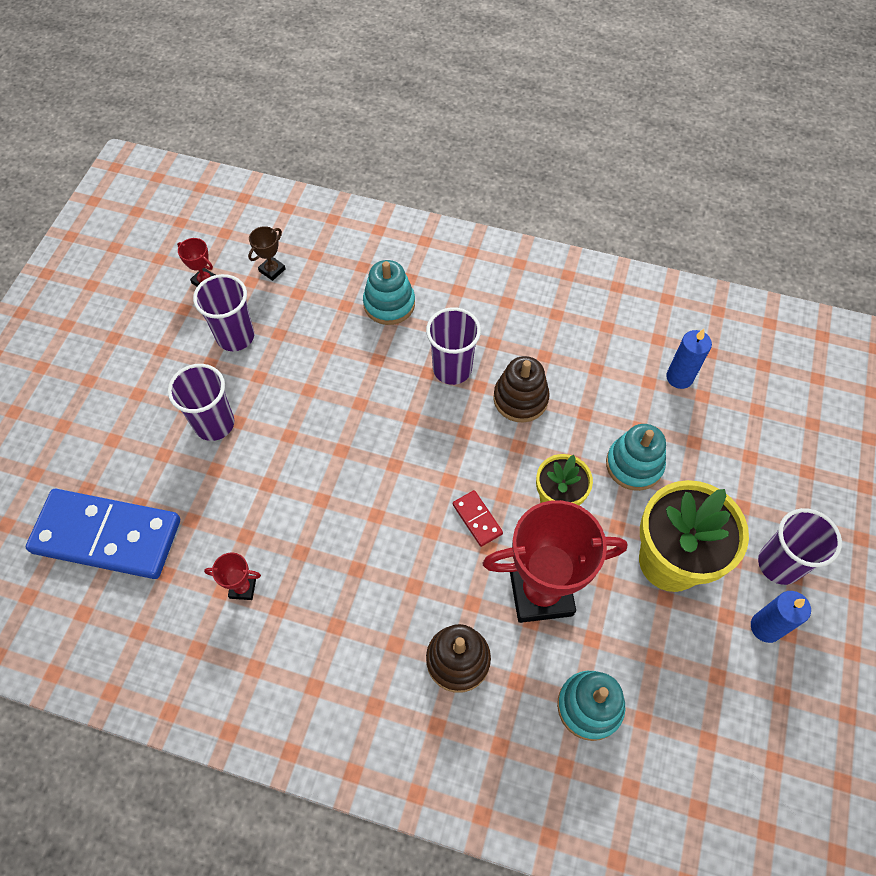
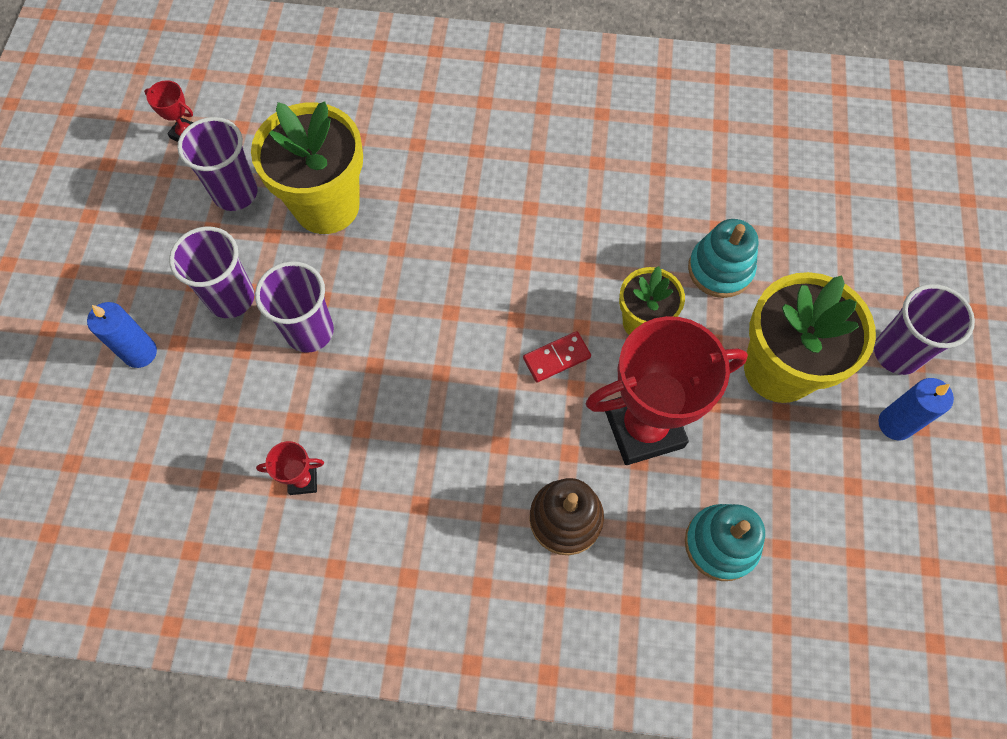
camera: 10 degrees left, 5 degrees up
(107, 536) = (129, 448): blue domino -> none
(272, 270) = (263, 109): brown trophy -> none
(308, 358) = (326, 206): none -> yellow flower pot
(389, 304) = (408, 129): turquoise stacking toy -> none
(452, 369) = (495, 193): purple cup -> purple cup (310, 331)
(477, 519) = (556, 358): red domino -> red domino turned 75 degrees counterclockwise
(520, 399) = (579, 215): brown stacking toy -> none
(679, 377) = (752, 164): blue candle -> blue candle (140, 353)

